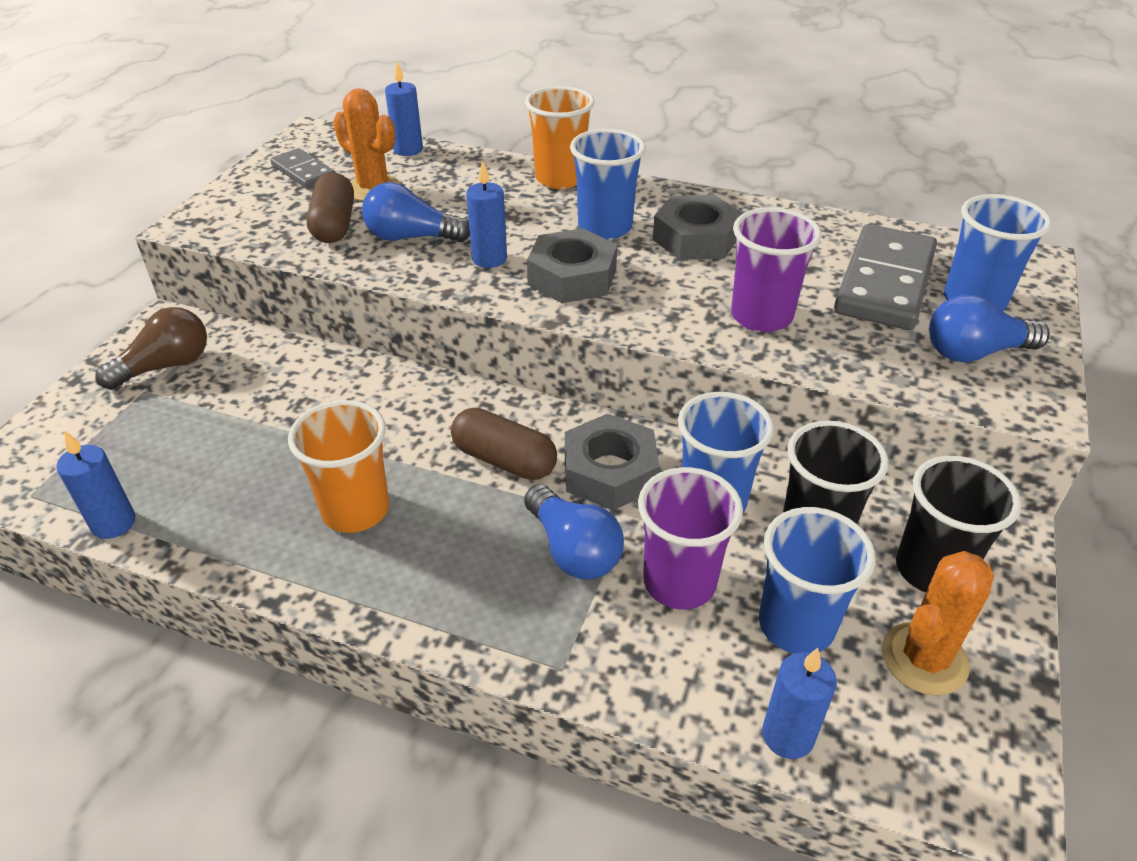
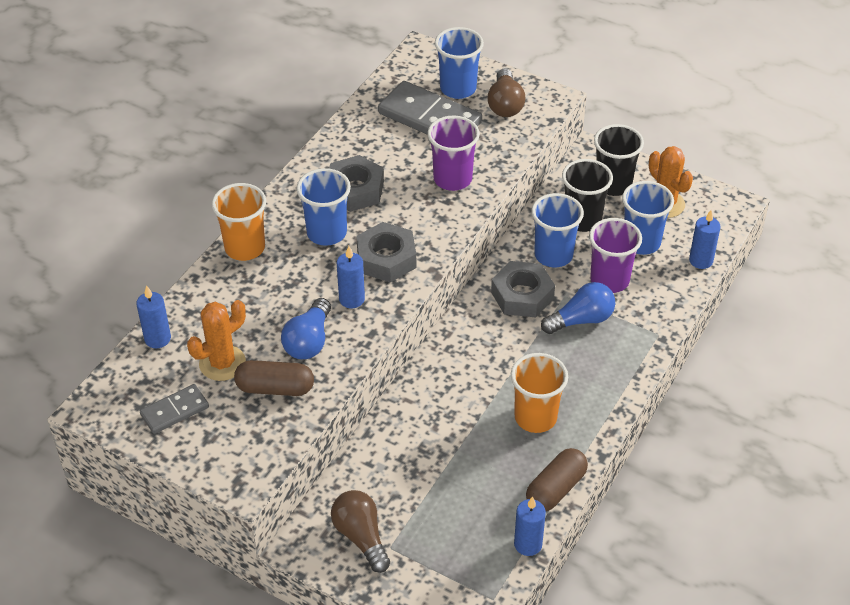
camera: 80 degrees left, 5 degrees up
(504, 460) = (503, 343): brown capsule -> brown capsule (556, 489)
(974, 352) = (505, 104): blue light bulb -> brown light bulb

